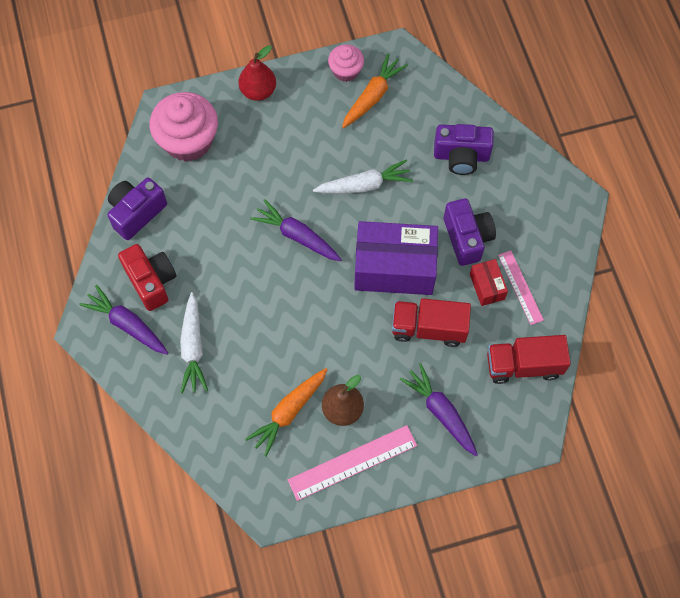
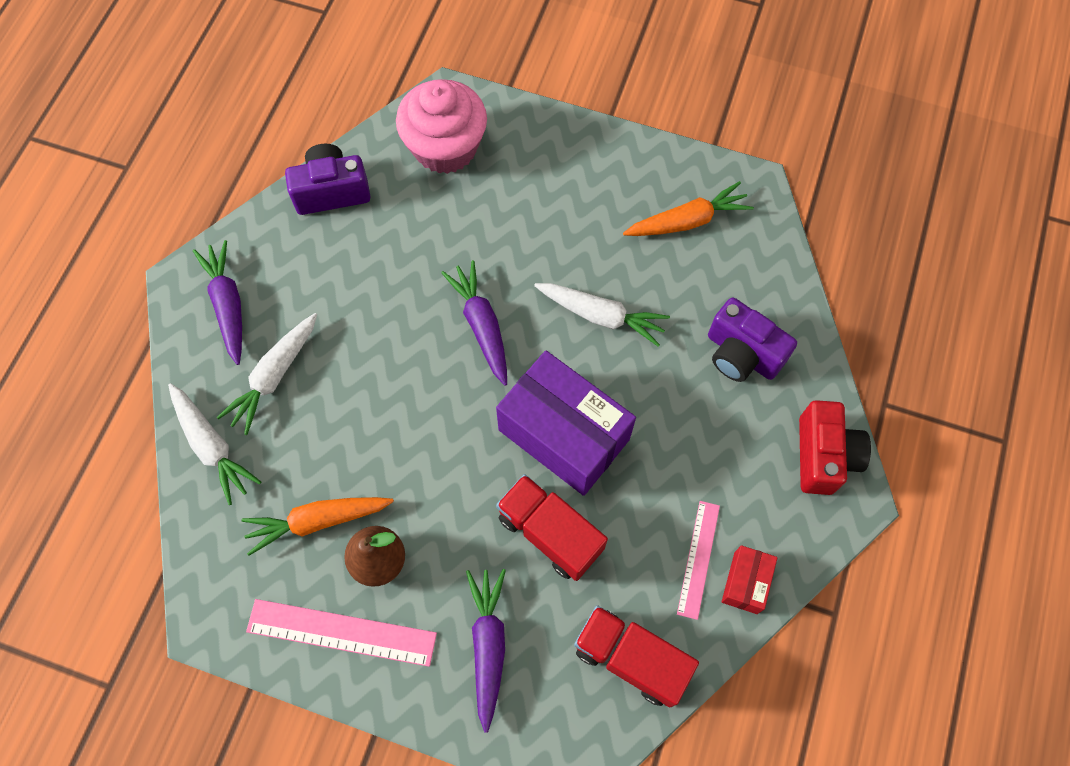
camera: 35 degrees right, 0 degrees up
(151, 281) = (288, 275): red camera -> red camera (823, 456)
(187, 413) = (211, 445): none -> white carrot
(258, 91) = (562, 139): red pear -> none
(346, 71) = (678, 174): pink cupcake -> none
(467, 238) = (677, 455): purple camera -> none
(487, 286) = (657, 530): red box -> red box (745, 582)

